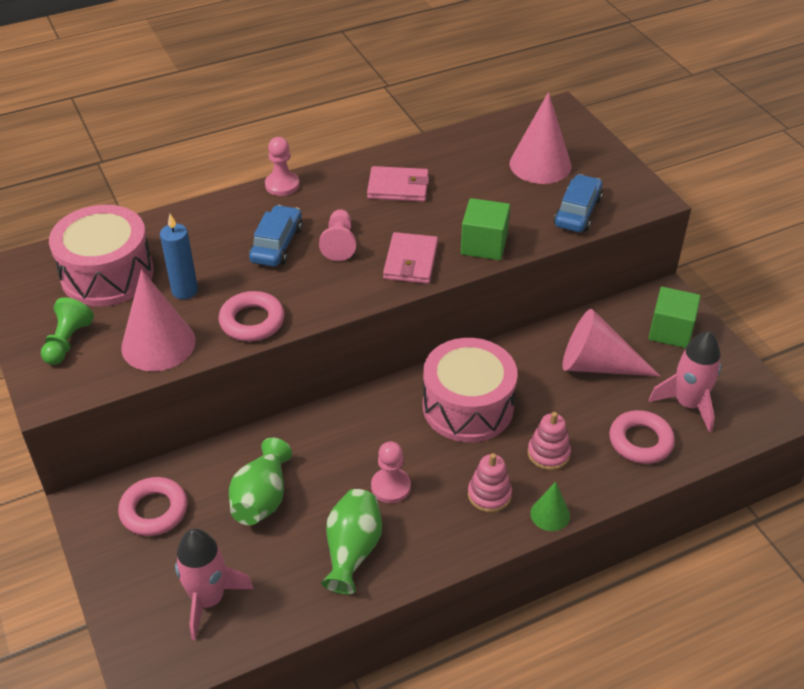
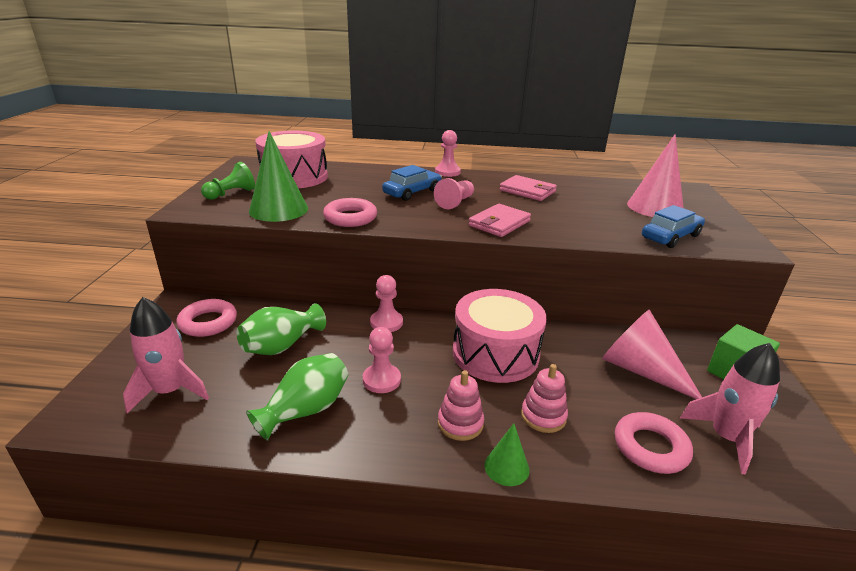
camera: 30 degrees right, 15 degrees down
(158, 344) = (278, 209): pink cone -> green cone
(185, 291) = (328, 194): blue candle -> none
(339, 419) = (386, 322): none -> pink pawn
(484, 245) = (569, 231): green cube -> none

